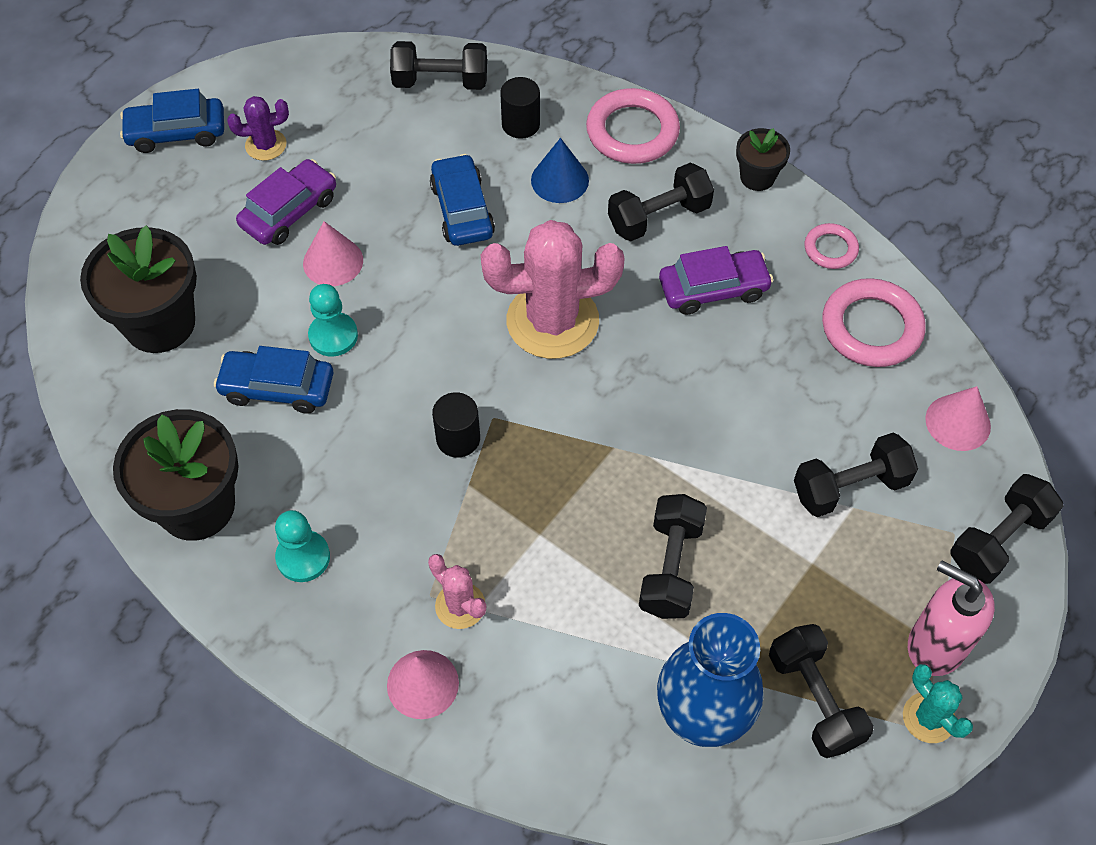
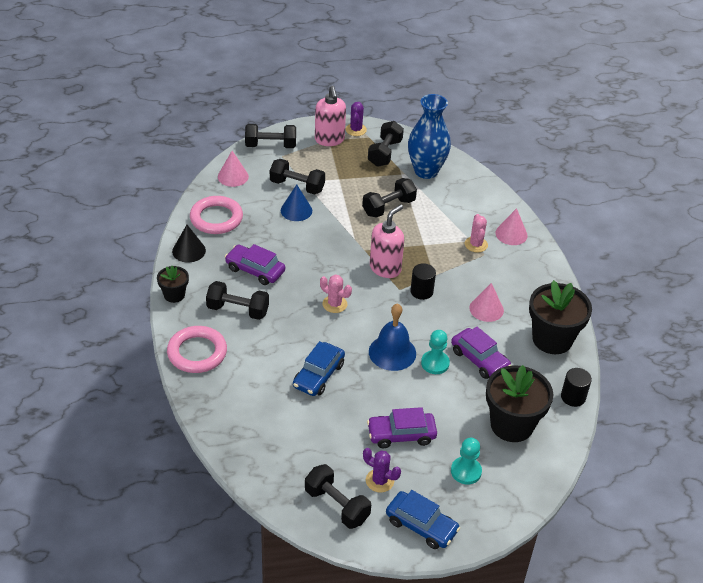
camera: 140 degrees left, 15 degrees down
(277, 388) = (479, 359): blue car -> purple car
(303, 557) = (522, 295): turquoise pawn -> turquoise pawn (466, 471)
(333, 261) = (403, 395): pink cone -> pink cone (486, 309)
(404, 309) = (392, 352): none -> blue bell
(440, 82) = (253, 448): black dumbbell -> black dumbbell (337, 505)
(520, 124) = (242, 395): black cylinder -> black cylinder (573, 397)
(549, 437) = (385, 268): none -> pink soap dispenser
(552, 321) = (334, 304): pink cactus -> pink cactus, size x0.48
(560, 180) = (258, 356): blue cone -> blue cone (296, 210)
(830, 249) = (189, 251): pink ring -> black cone
(928, 718) = (356, 130): turquoise cactus -> purple cactus

